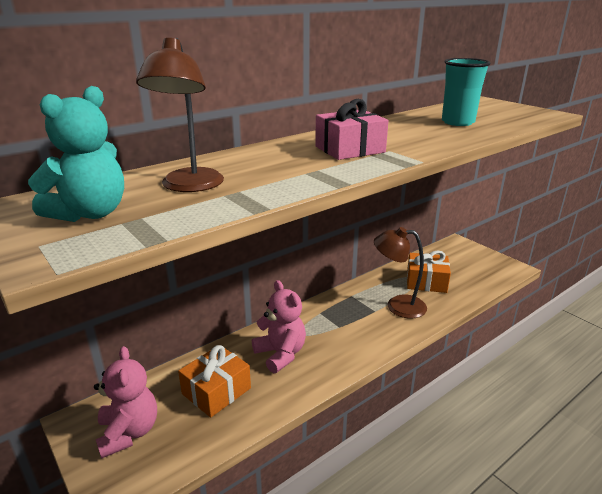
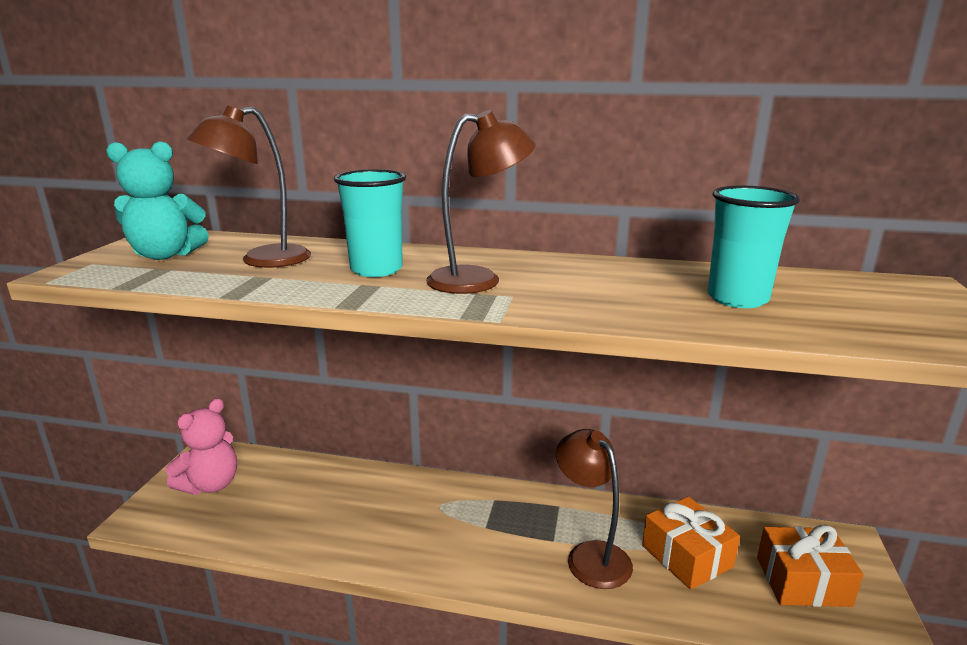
camera: 50 degrees right, 5 degrees down
(216, 391) = (299, 501): orange gift -> orange gift (802, 581)
(280, 354) = (391, 510): pink teddy bear -> none
(283, 164) = (376, 269): none -> turquoise cup
(349, 149) = (478, 279): pink gift -> brown lamp

